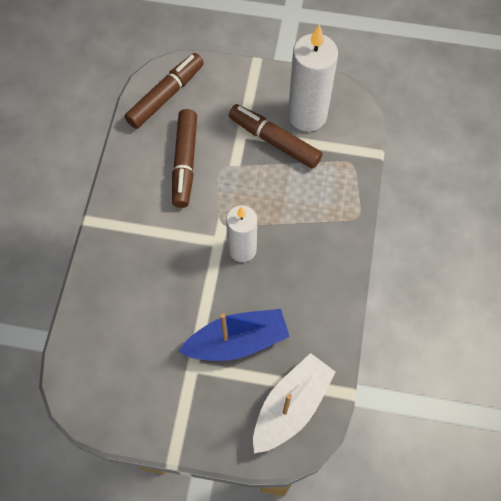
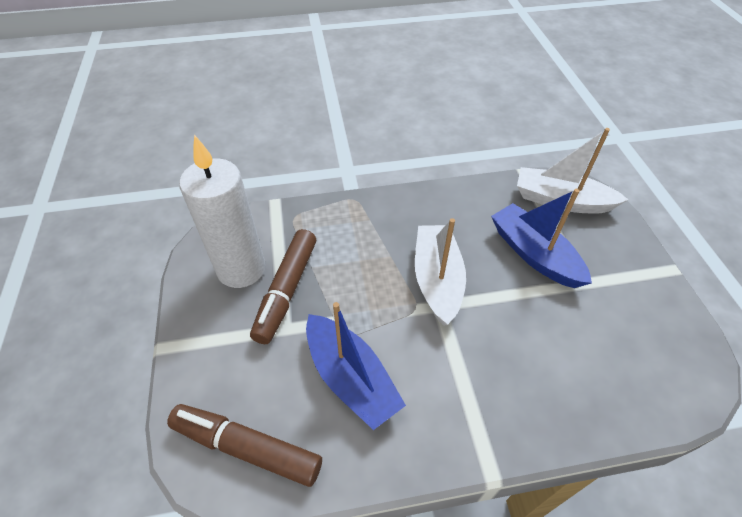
camera: 110 degrees left, 15 degrees down
(185, 162) = (351, 378): brown marker -> blue boat
(242, 249) = (437, 279): white candle -> white boat

